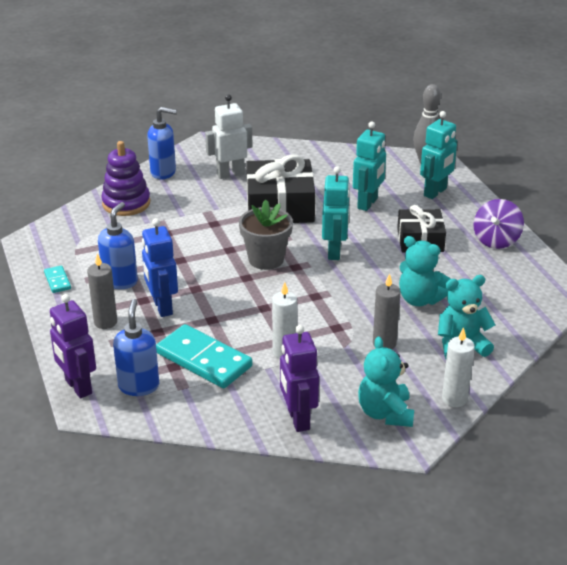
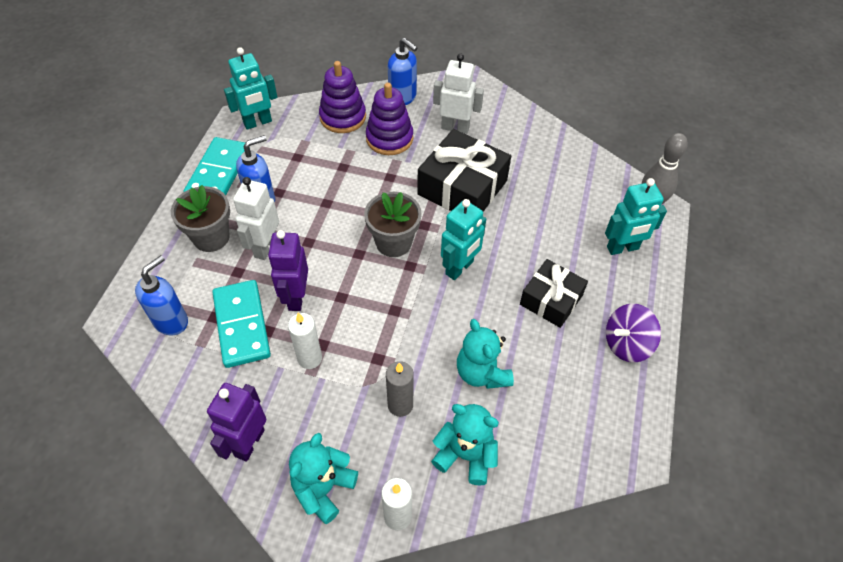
camera: 35 degrees right, 20 degrees up
(57, 281) = (219, 173): turquoise domino -> turquoise domino, size x2.16
(78, 387) = (131, 293): purple robot -> purple robot (296, 297)
(105, 322) = (211, 237): grey candle -> grey flower pot
(162, 307) = (265, 247): blue robot -> white robot
(184, 201) = (389, 138): none -> purple stacking toy
(368, 203) = (544, 227): turquoise robot -> turquoise robot (258, 122)

